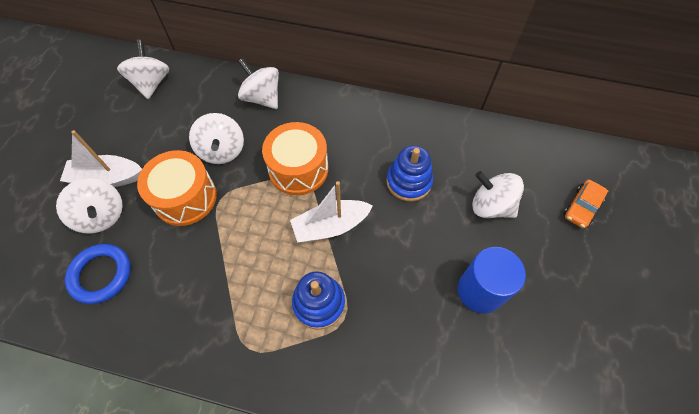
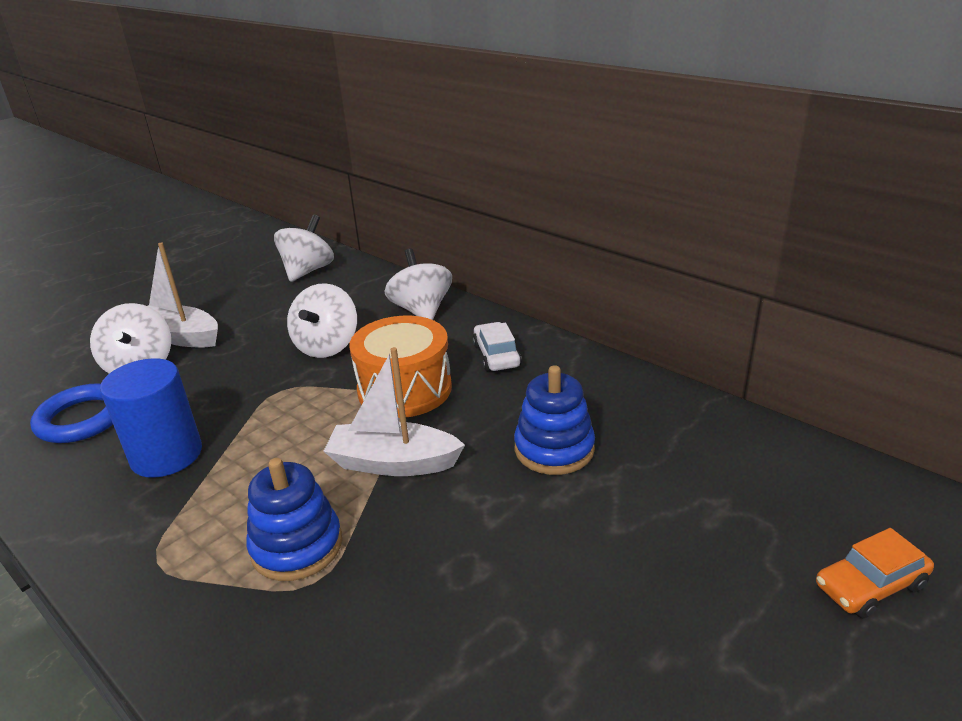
camera: 30 degrees right, 30 degrees down
(185, 197) = (242, 377): orange drum -> none
(334, 122) = (496, 355): none -> white car
(480, 290) = (570, 635): blue cylinder -> blue cylinder (166, 455)
(491, 206) = (676, 523): white spinning top -> none

